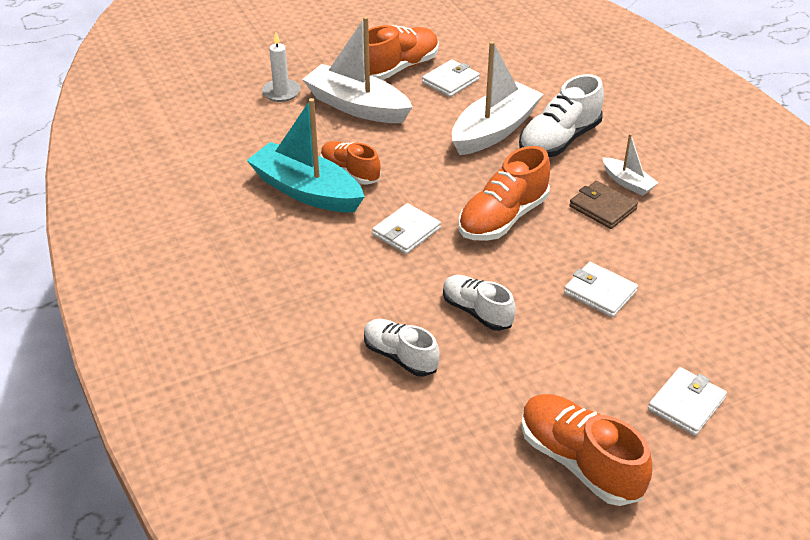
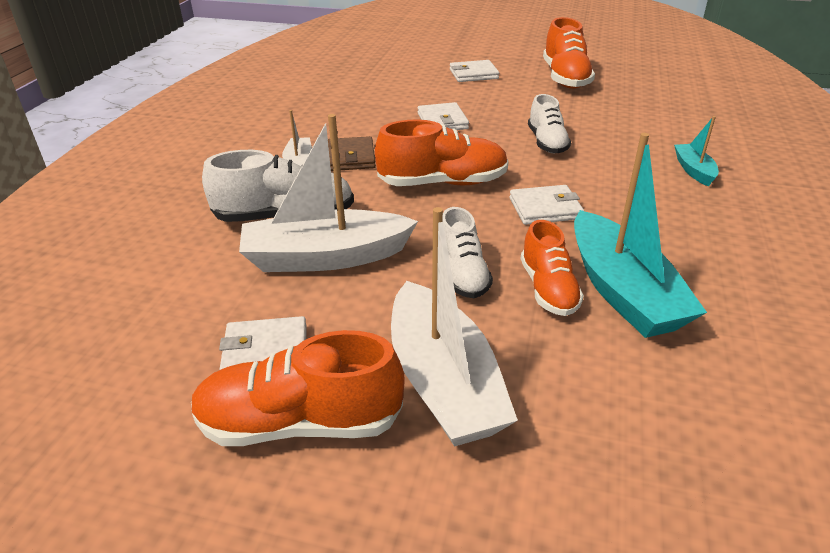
camera: 140 degrees left, 5 degrees down
(281, 92) = (543, 491): white candle -> none
(322, 340) = (694, 170): none -> turquoise boat
(400, 356) = (634, 143): white shoe -> white shoe (462, 274)

